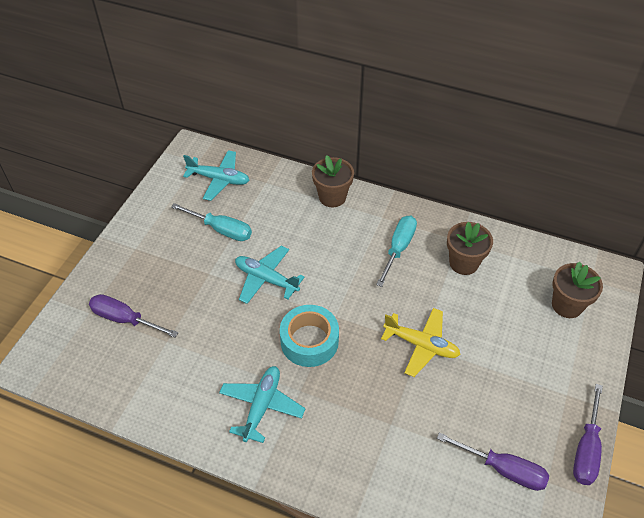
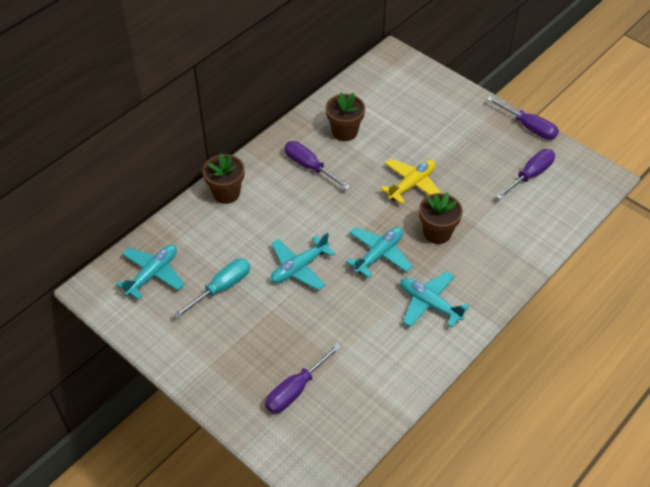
camera: 70 degrees left, 0 degrees up
(309, 341) = (379, 255): turquoise tape -> turquoise plane
(398, 248) = (309, 166): turquoise screwdriver -> purple screwdriver
(567, 305) = (411, 89): brown flower pot -> brown flower pot (437, 233)

